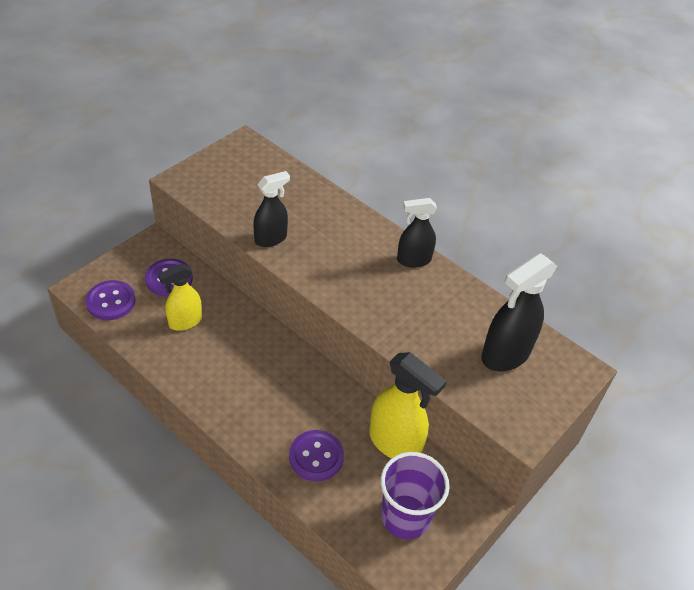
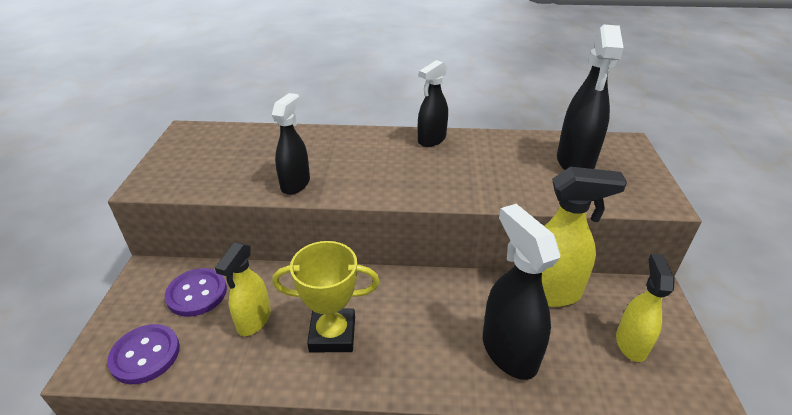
camera: 35 degrees left, 10 degrees down
(221, 364) = (332, 334): none -> yellow trophy
(316, 456) = (508, 351): purple button -> black spray bottle
(405, 516) = (631, 343): purple cup -> yellow spray bottle

